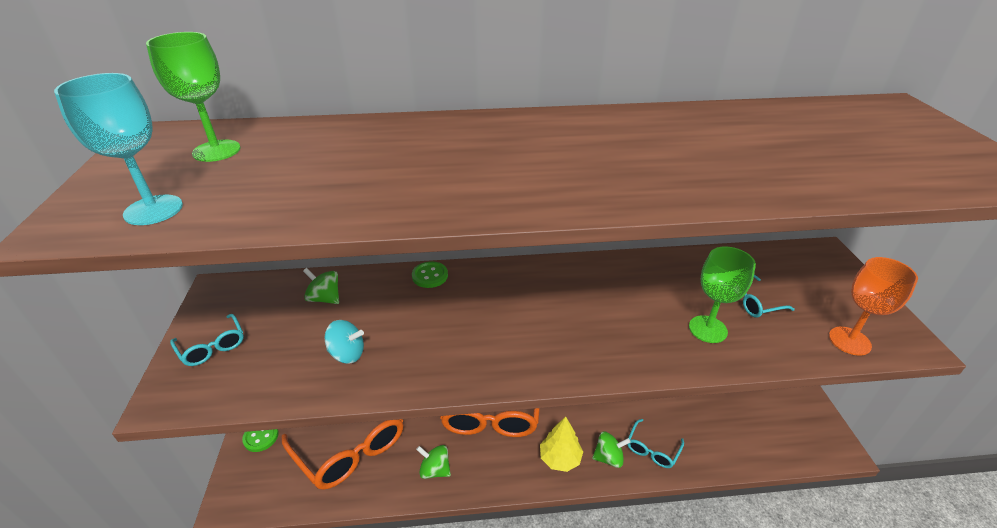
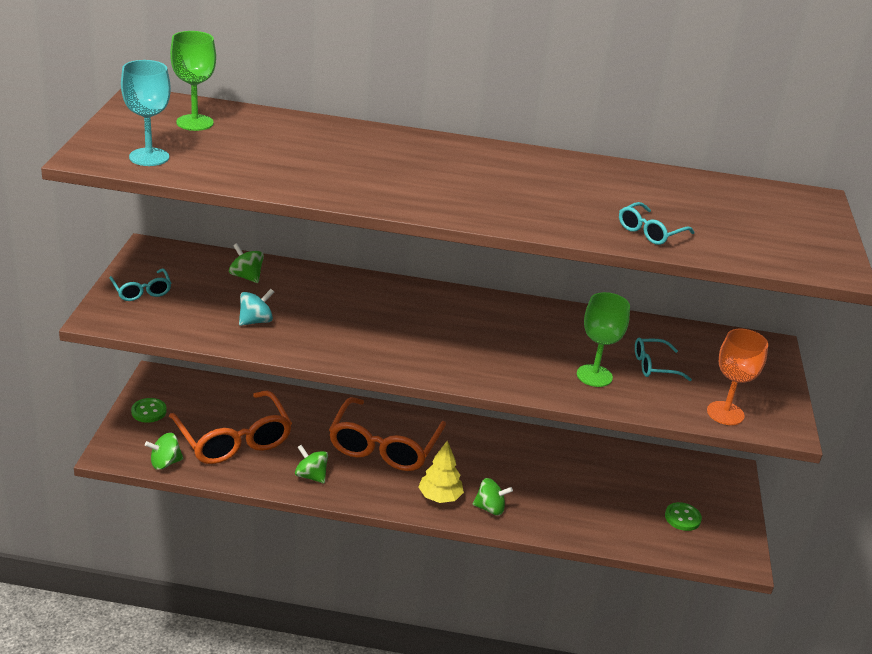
camera: 10 degrees right, 5 degrees down
(287, 498) = (165, 463): none -> green spinning top
(347, 354) = (256, 321): turquoise spinning top -> turquoise spinning top turned 60 degrees counterclockwise
(430, 276) = (350, 280): green button -> green button (682, 518)
(652, 449) = (539, 513): turquoise glasses -> turquoise glasses (650, 232)

